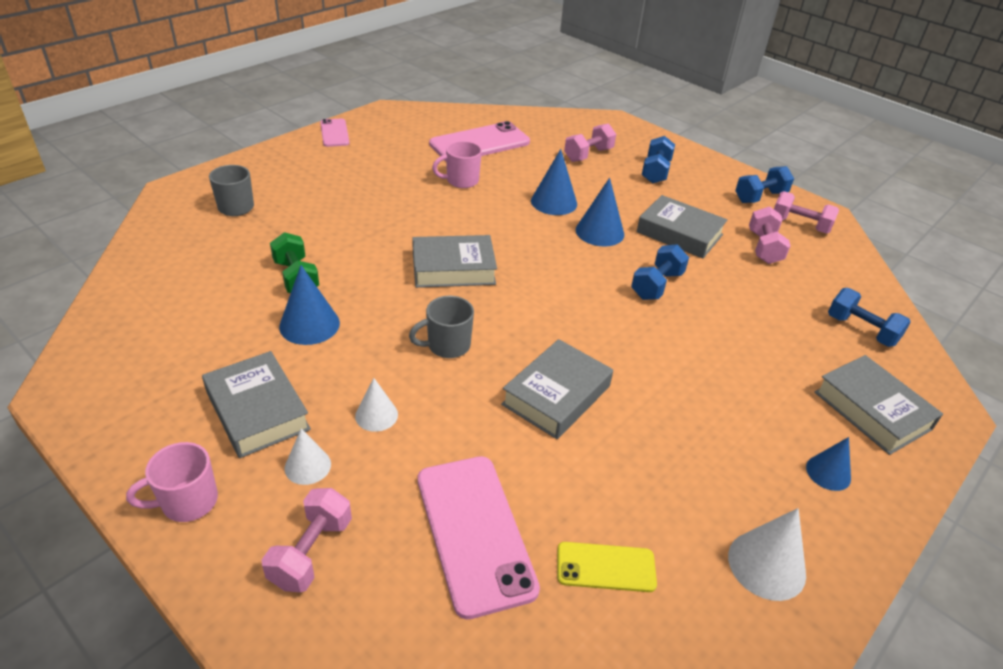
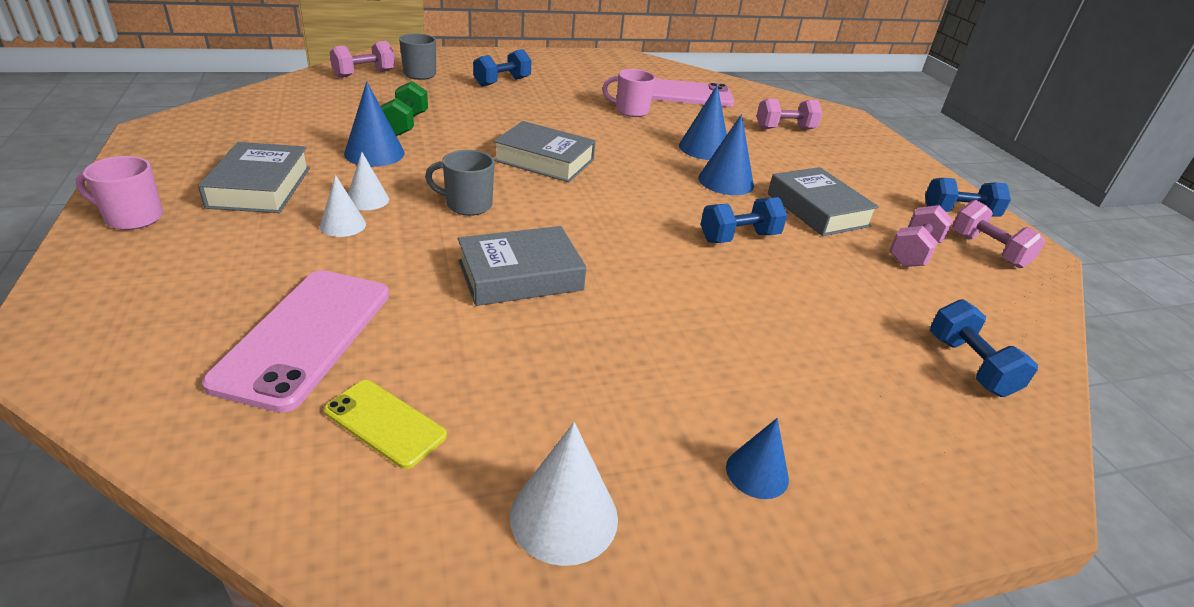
camera: 30 degrees right, 5 degrees down
(307, 466) = (244, 233): white cone -> white cone (367, 200)
(311, 552) = (163, 286): pink dumbbell -> pink dumbbell (364, 74)
(334, 133) = (558, 56): pink phone -> none
(655, 172) = (847, 160): blue dumbbell -> blue dumbbell (502, 82)
(872, 410) = (895, 444): grey book -> none

